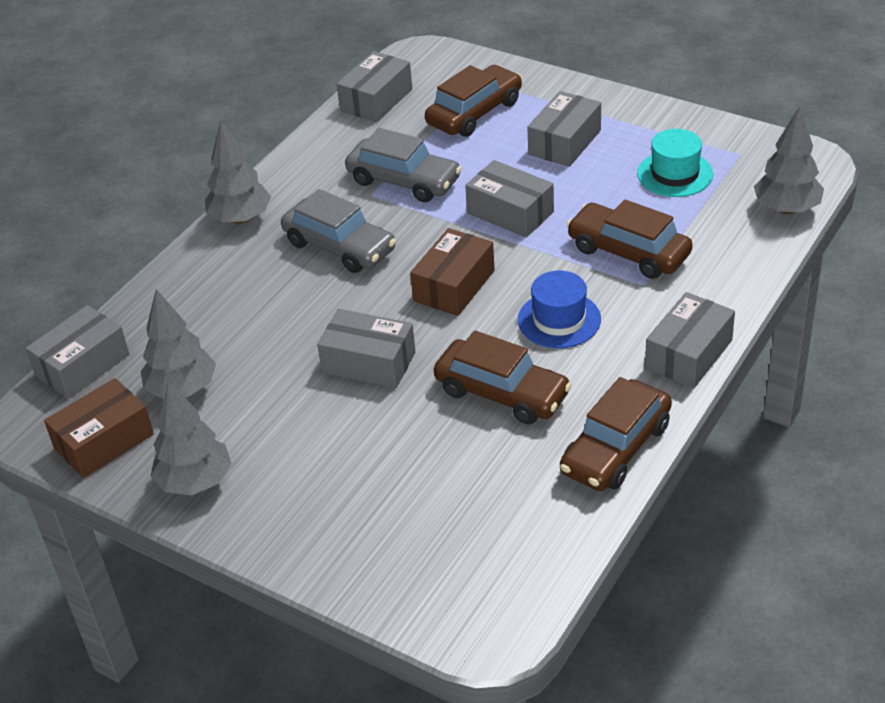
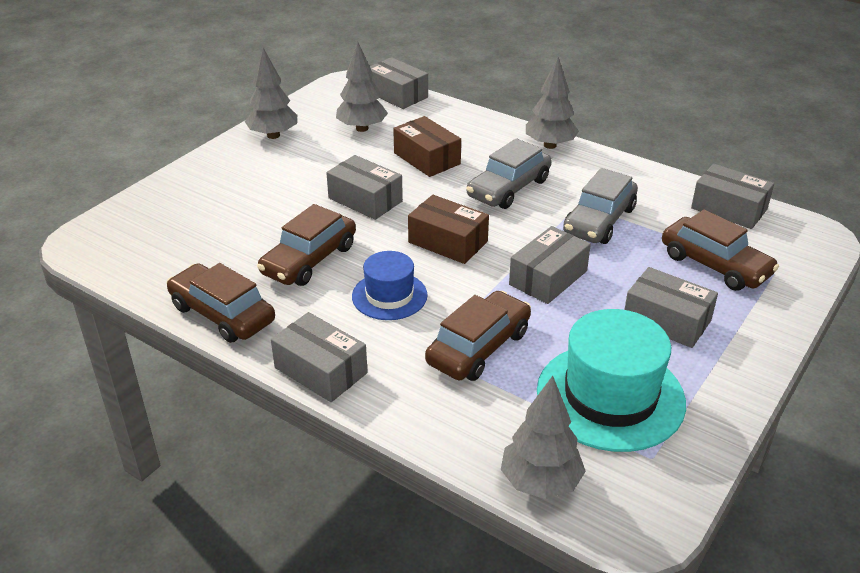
camera: 90 degrees right, 5 degrees down
(104, 441) = (323, 105): brown box -> brown box (427, 158)
(369, 362) = (365, 200): grey box -> grey box turned 75 degrees counterclockwise
(675, 174) = (610, 396): turquoise hat -> turquoise hat, size x1.72

